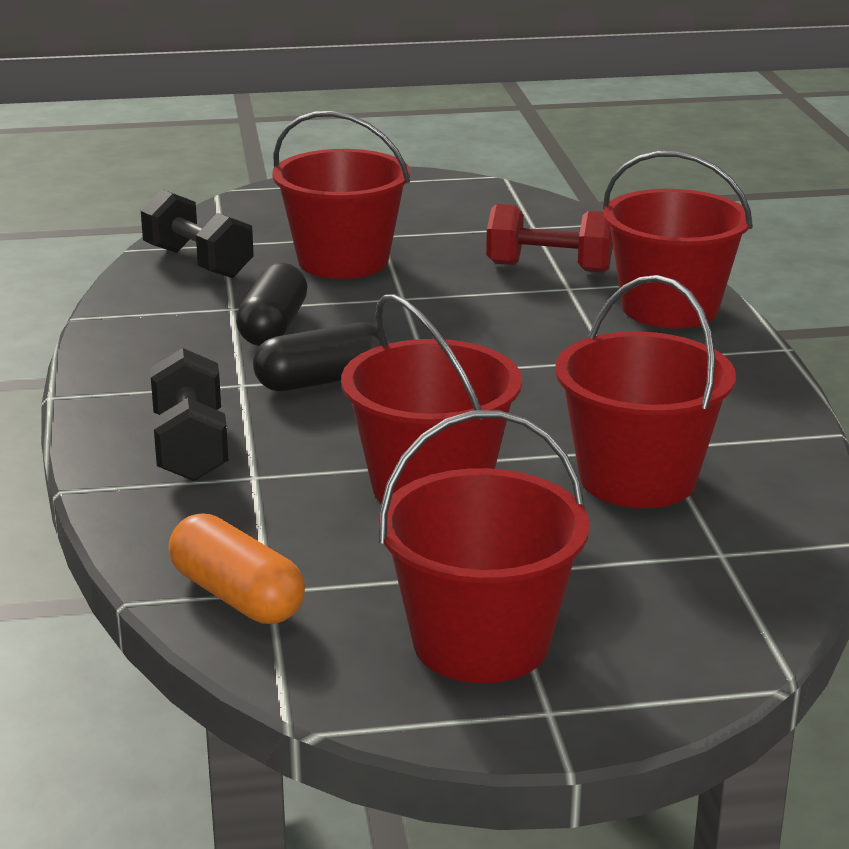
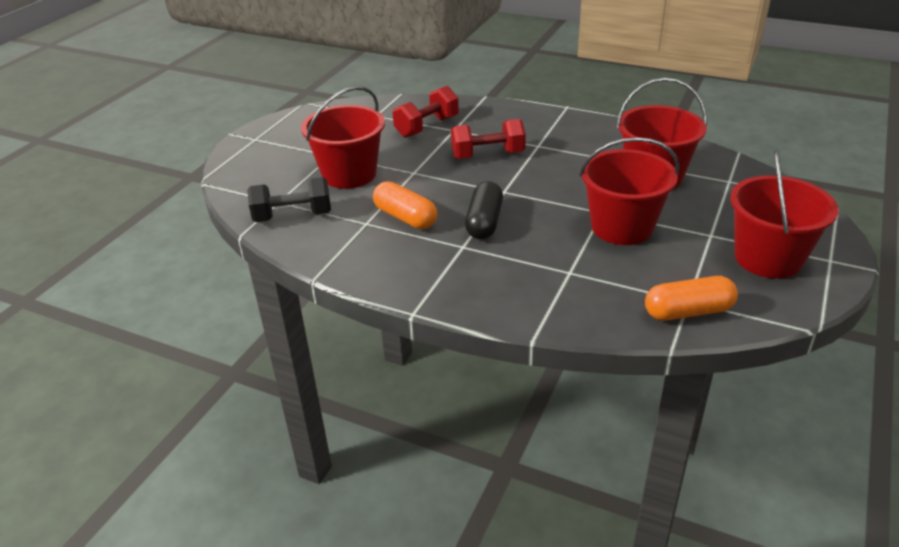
camera: 55 degrees left, 10 degrees up
(190, 448) = (521, 282): black dumbbell -> none
(273, 327) = (405, 217): black capsule -> orange capsule
(523, 331) = (488, 155): none -> red dumbbell
(670, 308) = (502, 116): red bucket -> none

